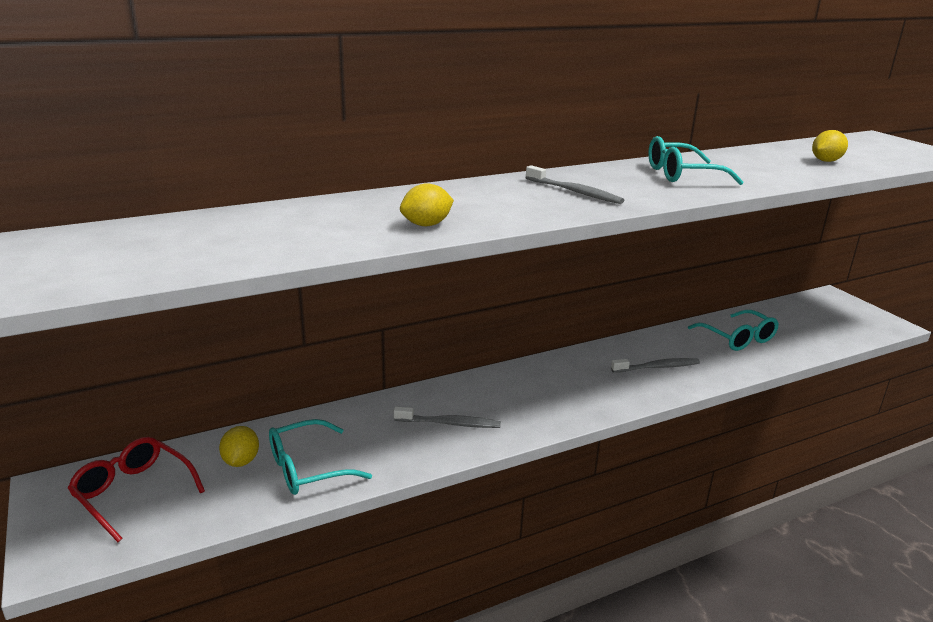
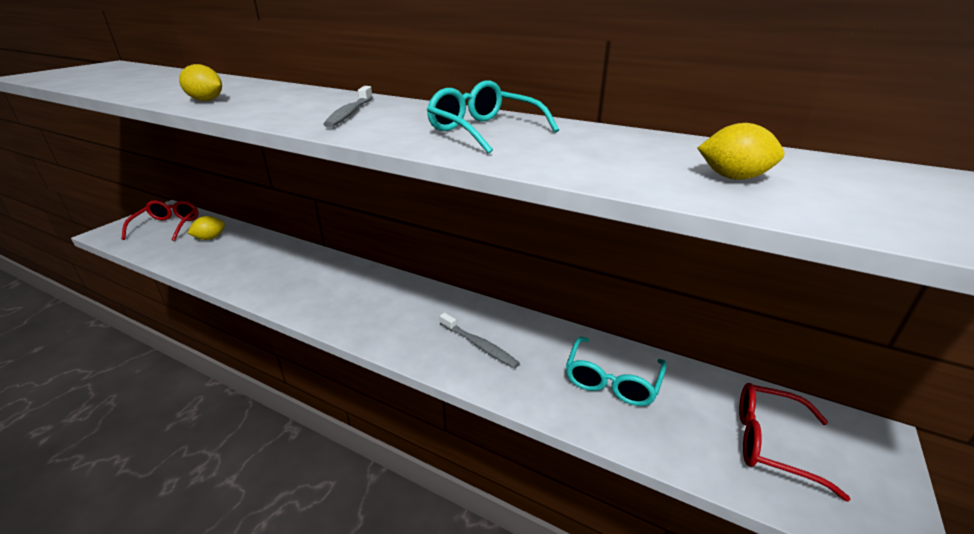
camera: 55 degrees right, 5 degrees up
(307, 468) = (212, 257): turquoise glasses -> none
(449, 423) = (296, 281): grey toothbrush -> none
(820, 321) = (770, 443): none -> red glasses

